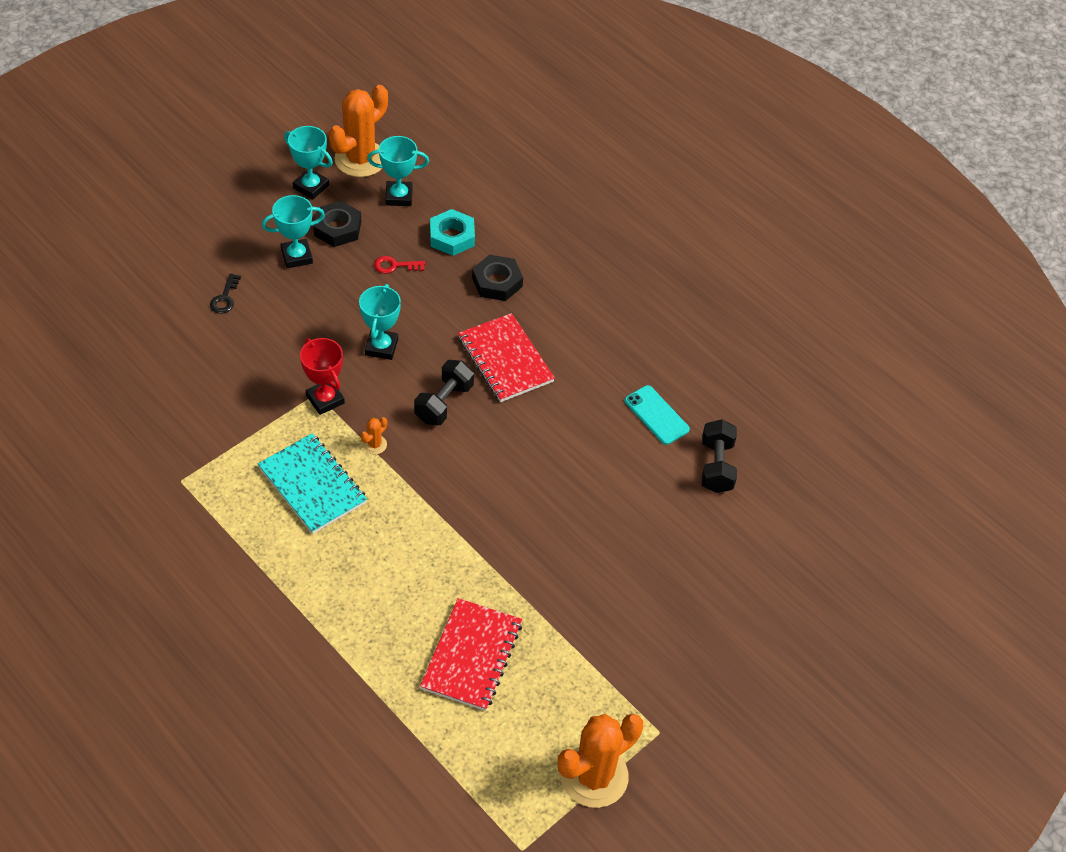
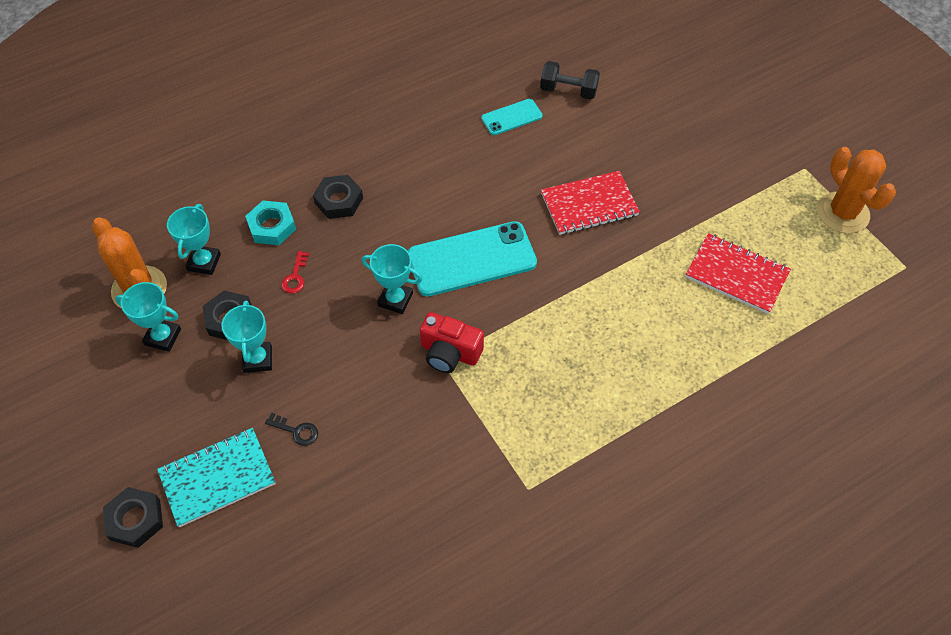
camera: 75 degrees left, 5 degrees up
(131, 210) = (135, 519): none -> black nut
(311, 187) = (163, 337): turquoise trophy -> turquoise trophy turned 60 degrees clockwise
(312, 485) = (549, 373): turquoise notebook -> turquoise notebook (217, 478)
(325, 399) = (450, 353): red trophy -> red camera
(374, 444) = (510, 318): orange cactus -> none
(444, 403) = (472, 259): black dumbbell -> turquoise phone
(505, 360) = (431, 208): red notebook -> red notebook (589, 205)

